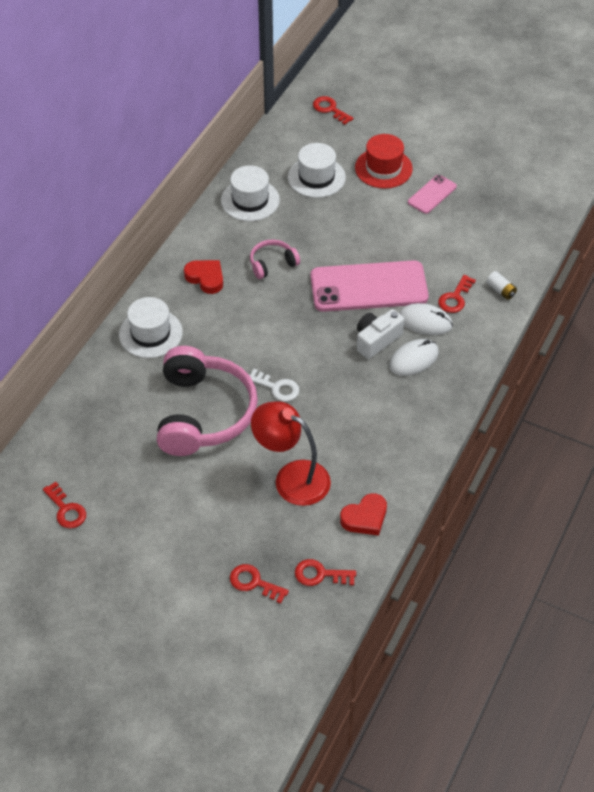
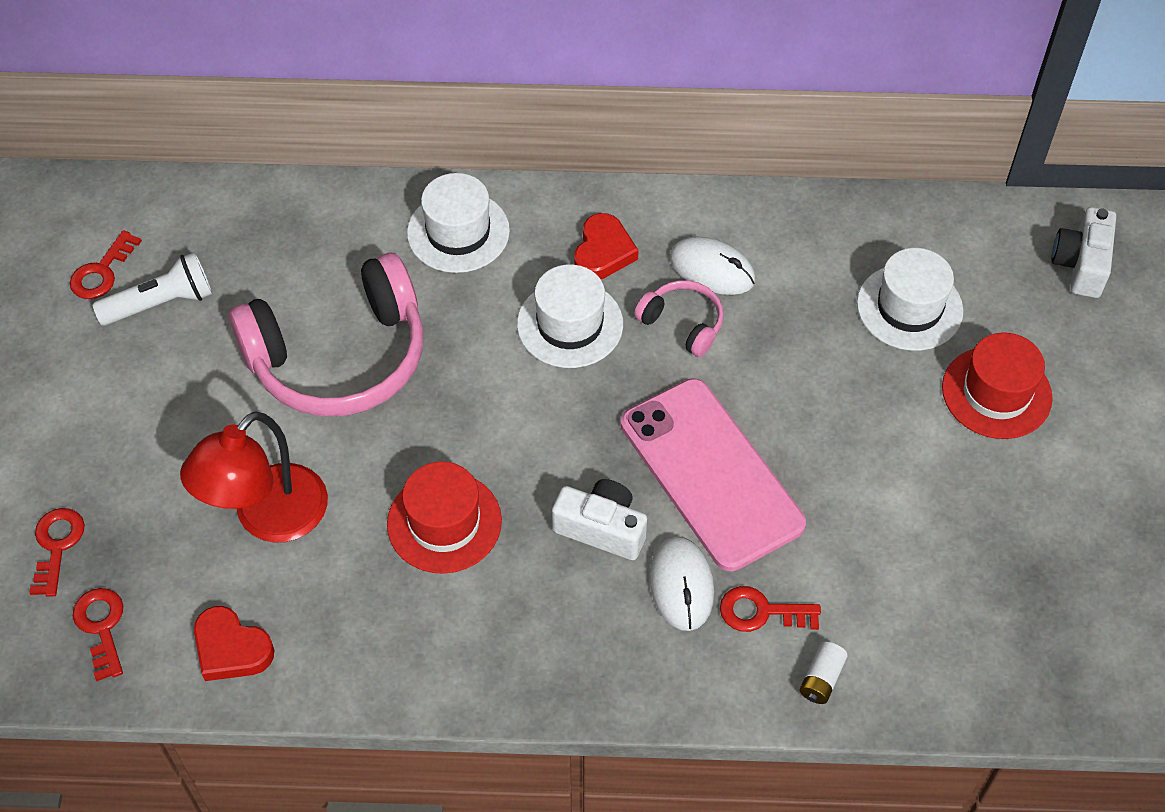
camera: 65 degrees right, 5 degrees up
(110, 486) = (161, 303): none -> white flashlight
(250, 200) = (799, 241): white hat -> white hat (570, 324)
(277, 388) = (433, 430): white key -> none
(292, 477) = (268, 518): red lamp -> red lamp turned 150 degrees counterclockwise
(330, 109) = (1081, 264): red key -> white camera
(337, 402) = (444, 522): none -> red hat
(413, 359) = (588, 598): white mouse -> white mouse (712, 269)
(432, 194) = (984, 488): pink phone -> none

